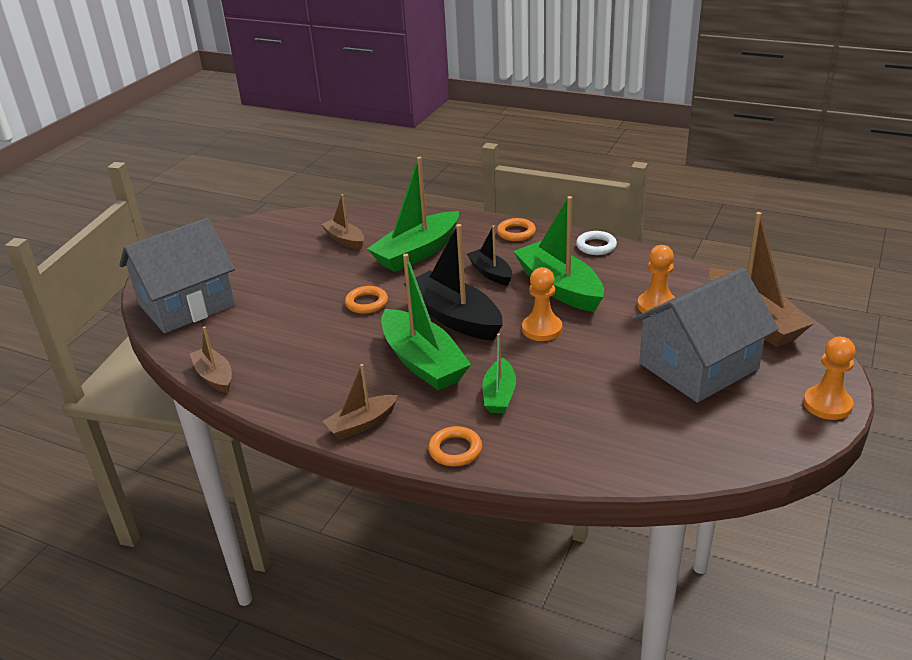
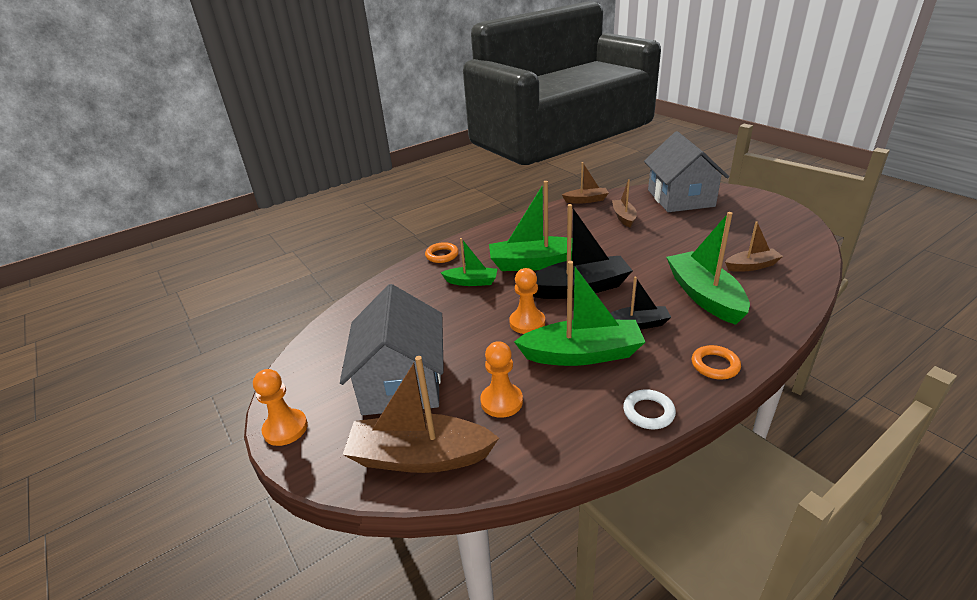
camera: 120 degrees right, 0 degrees up
(362, 424) = (496, 233): brown boat -> brown boat (624, 217)
(366, 303) = (632, 257): orange ring -> none
(499, 395) = (471, 282): green boat -> green boat turned 150 degrees clockwise

